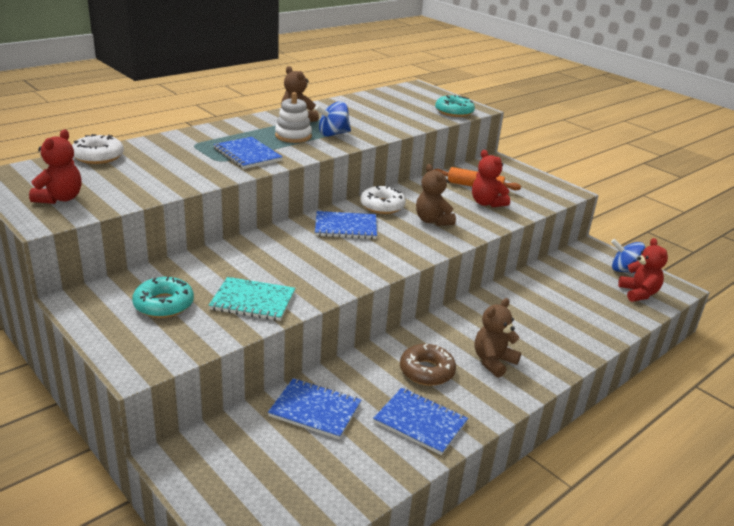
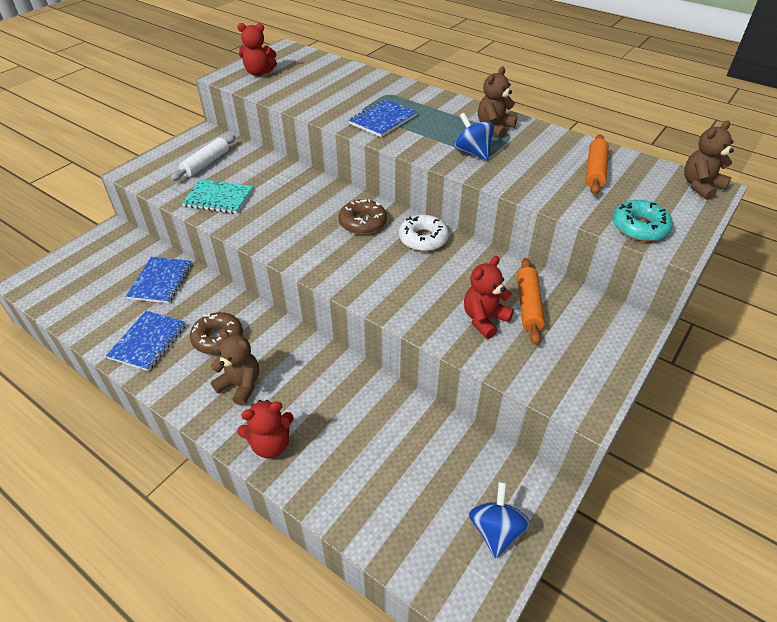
camera: 80 degrees right, 15 degrees up
(98, 156) = (336, 67): white donut -> none
(164, 304) = (206, 164): turquoise donut -> white rolling pin
(253, 301) = (218, 198): turquoise notebook -> turquoise notebook turned 75 degrees counterclockwise
(293, 136) = (447, 133): white stacking toy -> none
(345, 227) = (363, 223): blue notebook -> brown donut
(382, 106) = (595, 170): none -> orange rolling pin
(432, 221) = (409, 278): brown teddy bear -> brown teddy bear (700, 186)
(638, 293) = (435, 544): red teddy bear -> red teddy bear (271, 444)

